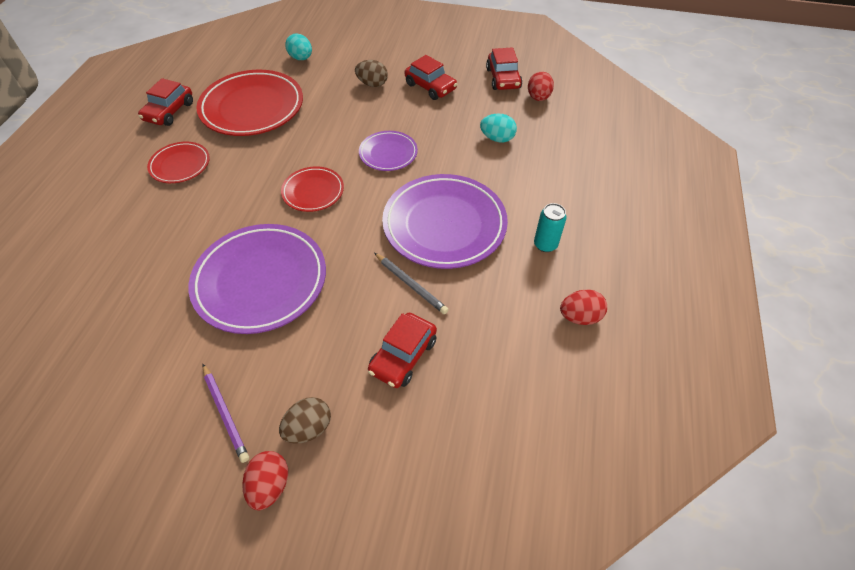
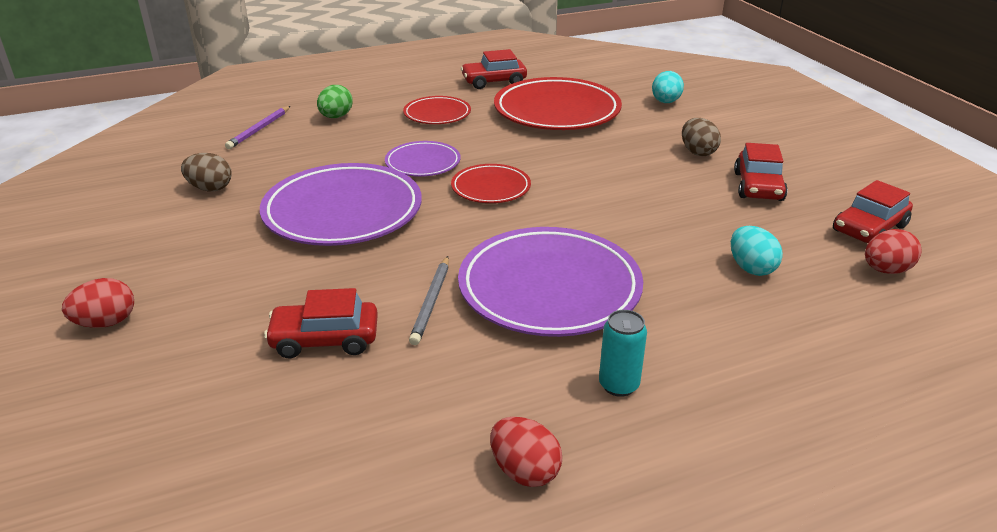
camera: 55 degrees right, 20 degrees down
(108, 222) = (336, 117): none -> green egg
(225, 413) = (173, 262): purple pencil -> purple pencil (259, 129)
(309, 428) = (186, 317): brown egg -> brown egg (210, 188)
(388, 153) = (607, 206): purple plate -> purple plate (423, 163)

